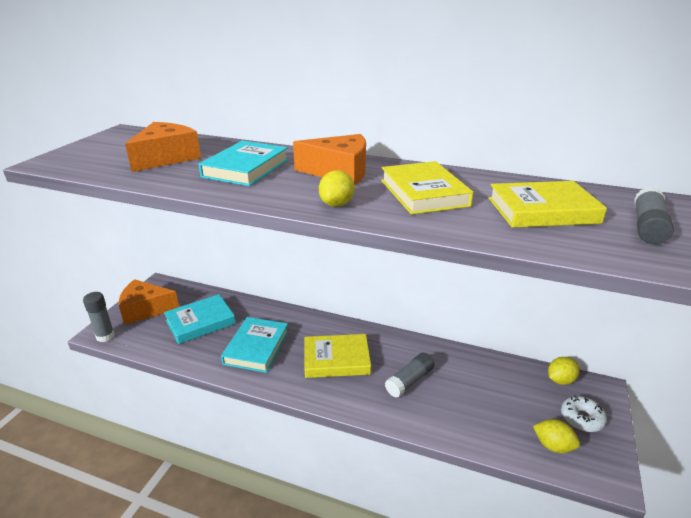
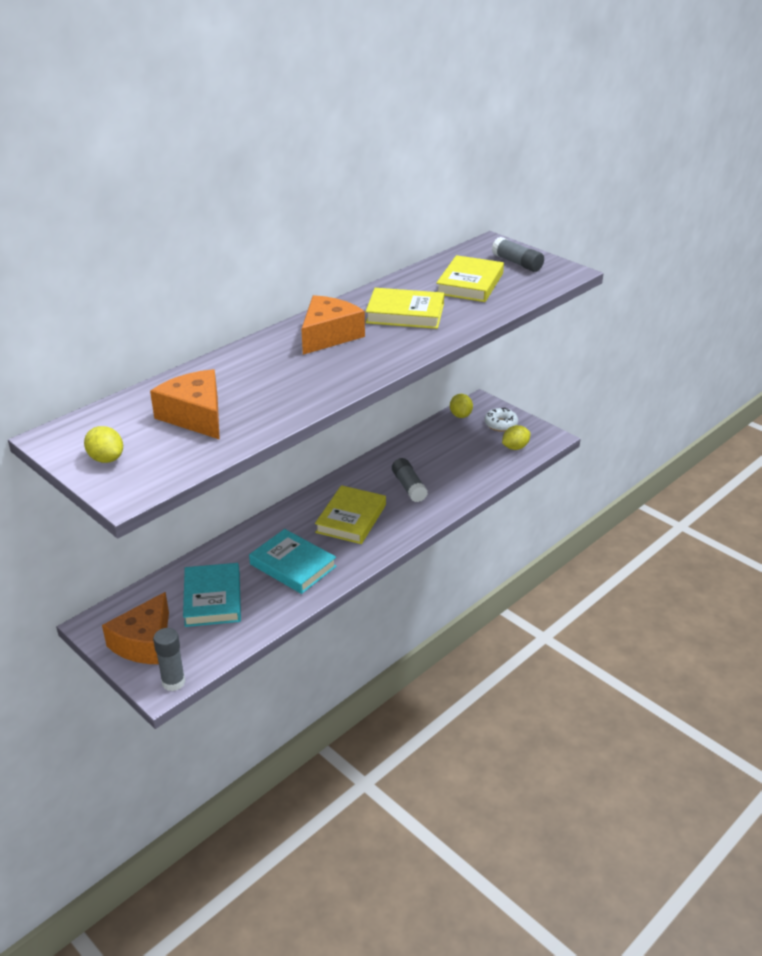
camera: 65 degrees left, 5 degrees up
(246, 168) = (273, 377): turquoise book -> none
(336, 204) = (395, 352): yellow lemon -> yellow lemon (106, 459)

